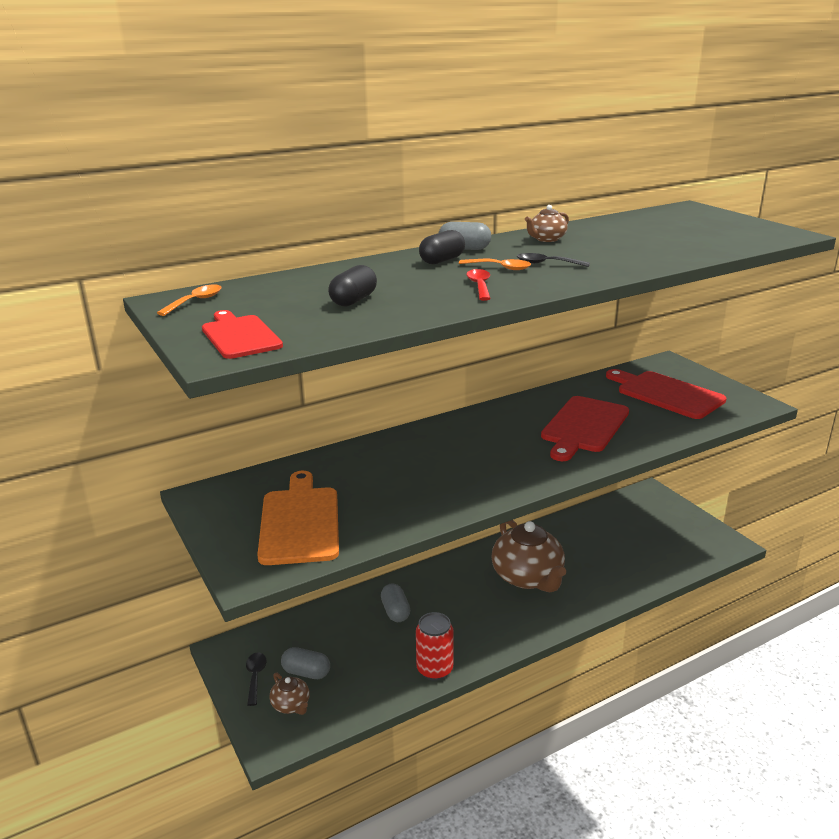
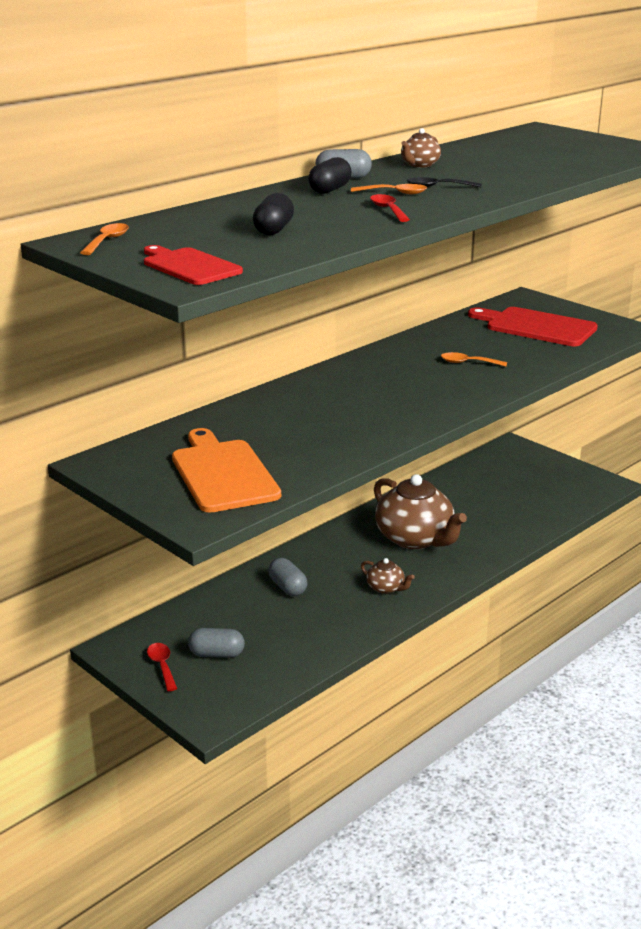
camera: 15 degrees left, 0 degrees up
(255, 676) = (162, 666): black spoon -> red spoon
(291, 705) = (214, 684): brown teapot -> brown teapot (386, 588)
(434, 669) = (352, 632): red can -> none
(584, 426) = (468, 363): red cutting board -> orange spoon

